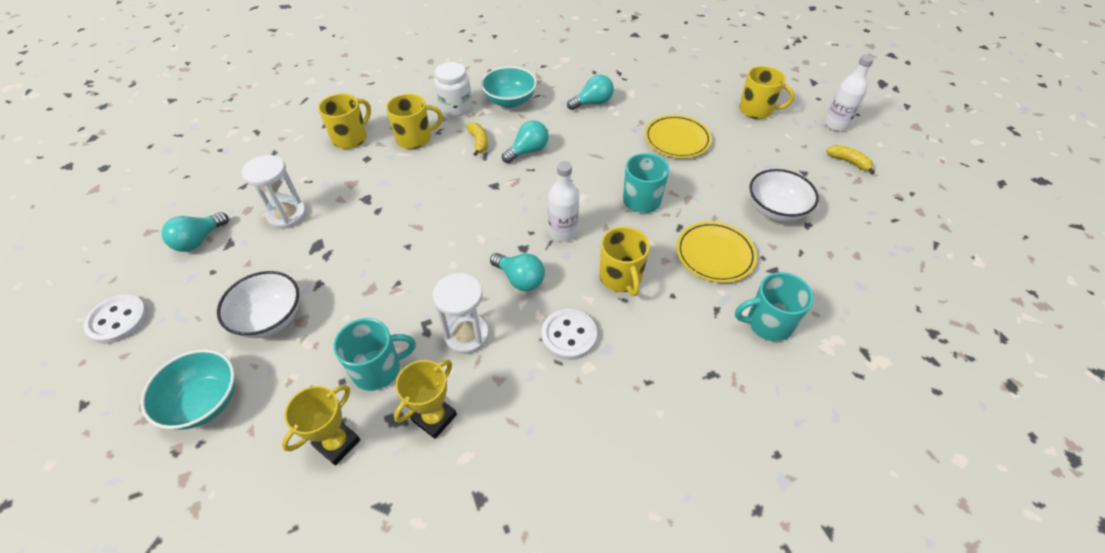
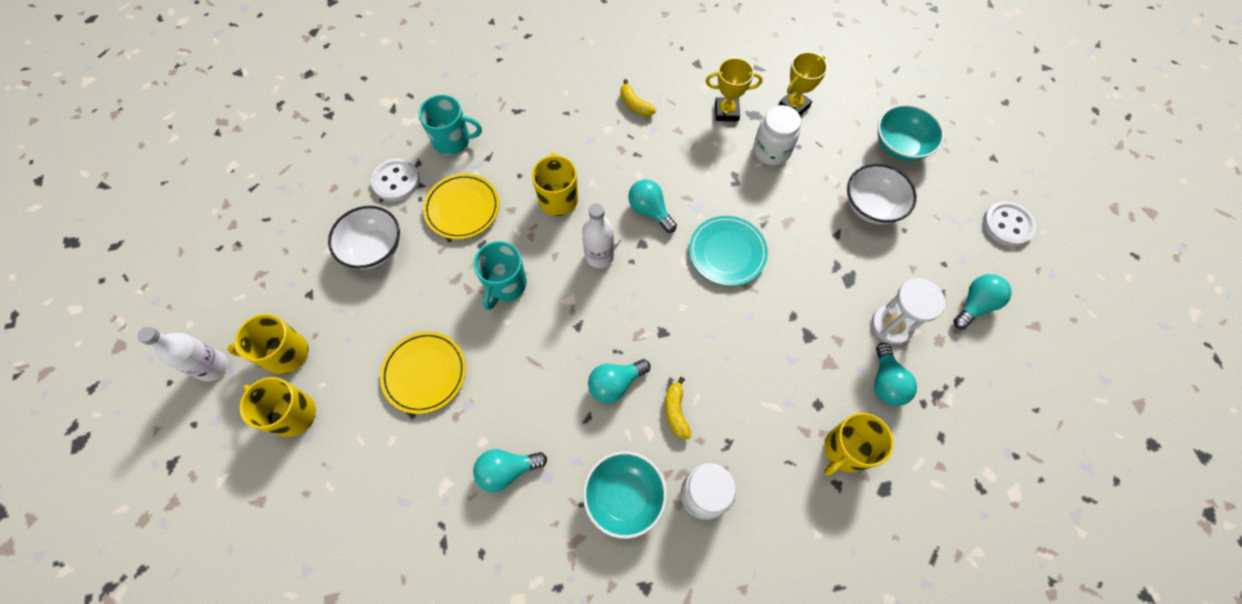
camera: 170 degrees left, 15 degrees up
(306, 177) = (886, 382): none -> turquoise light bulb
(378, 369) = (771, 151): turquoise mug -> white jar
(415, 138) = (759, 434): yellow mug -> yellow mug (285, 354)
(434, 418) = (726, 112): yellow trophy -> yellow trophy turned 45 degrees clockwise
(437, 252) = (727, 252): none -> turquoise plate
(466, 335) = (701, 167): white hourglass -> none
(569, 335) = (617, 155): white button -> white button (396, 181)
(848, 162) = (248, 302): yellow banana -> yellow banana (635, 105)

